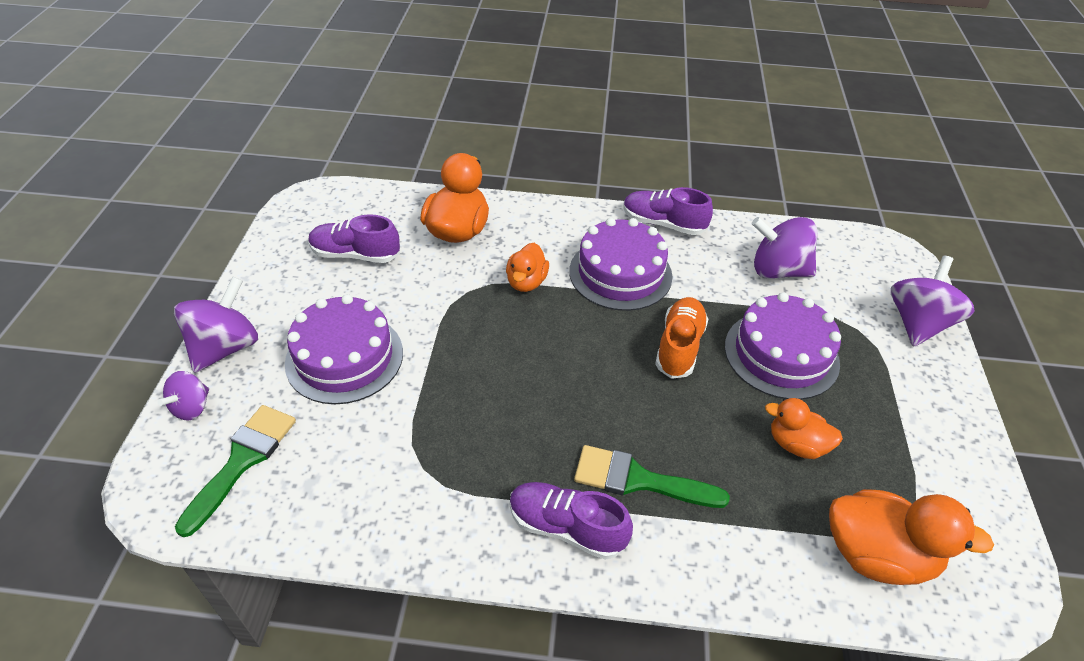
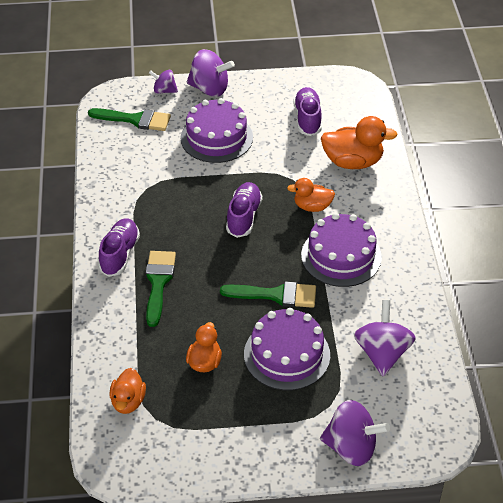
camera: 80 degrees right, 0 degrees up
(663, 224) = (411, 276): purple shoe -> purple shoe (243, 217)
(679, 347) = (275, 295): orange shoe -> green brush
(877, 555) = (128, 401): orange duck -> orange duck, size x0.61

